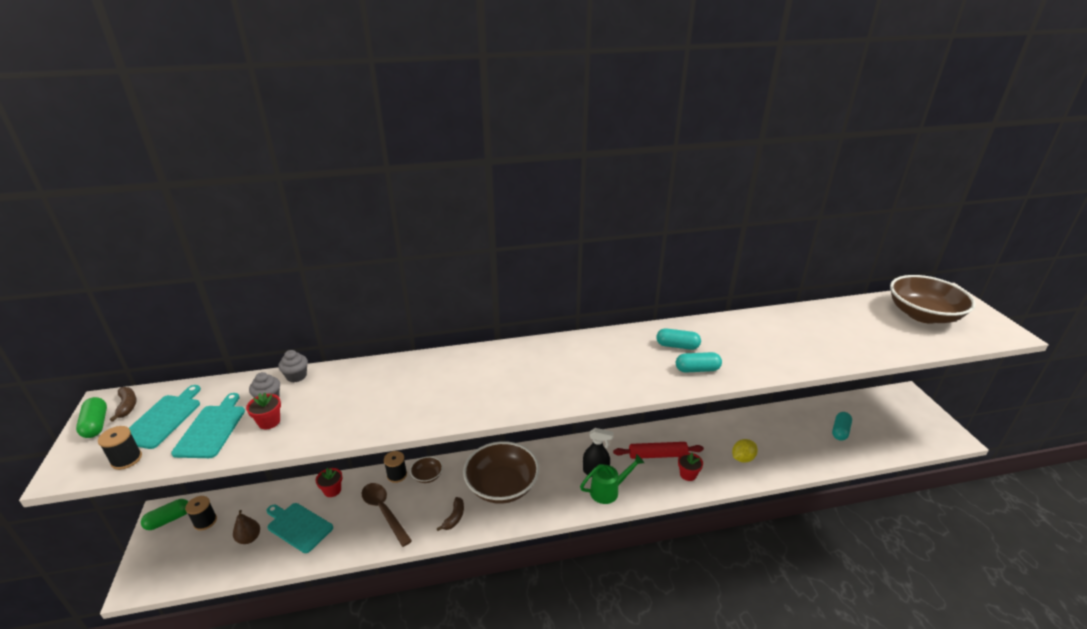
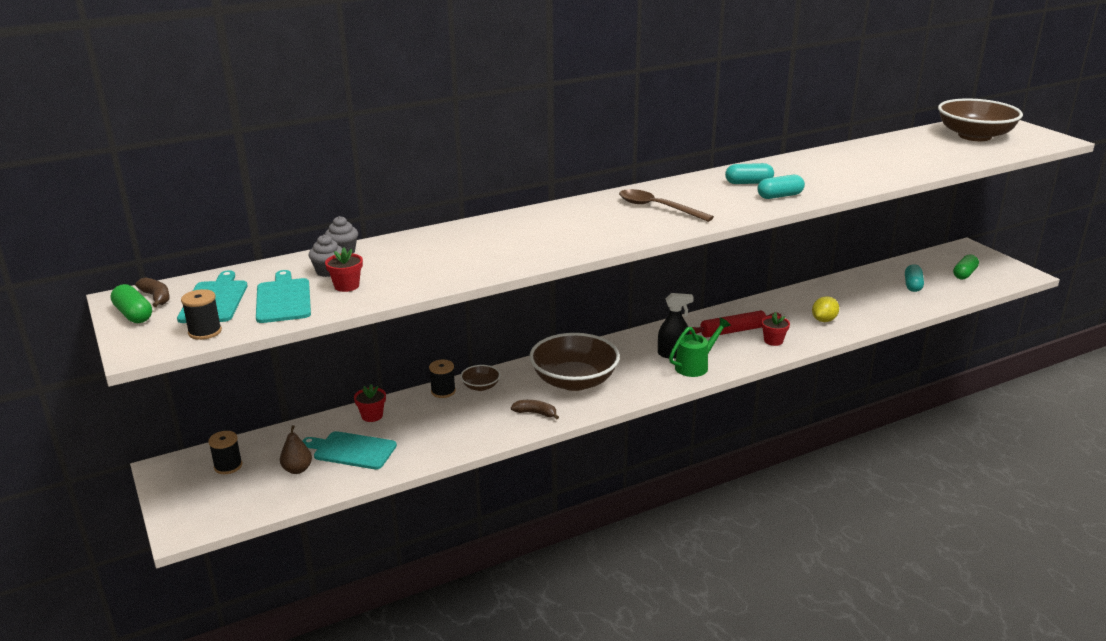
camera: 15 degrees left, 5 degrees down
(168, 520) = (177, 473): green capsule -> green capsule (964, 274)
(384, 511) = (448, 422): brown spoon -> brown spoon (657, 208)
(454, 517) = (535, 413): brown banana -> brown banana turned 75 degrees counterclockwise

